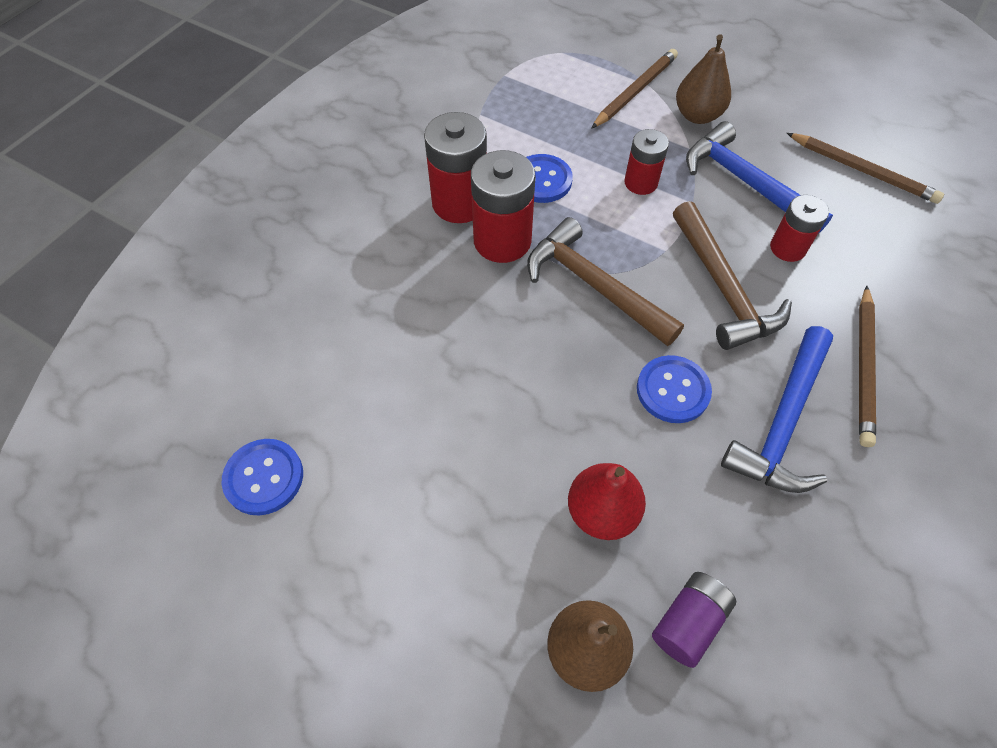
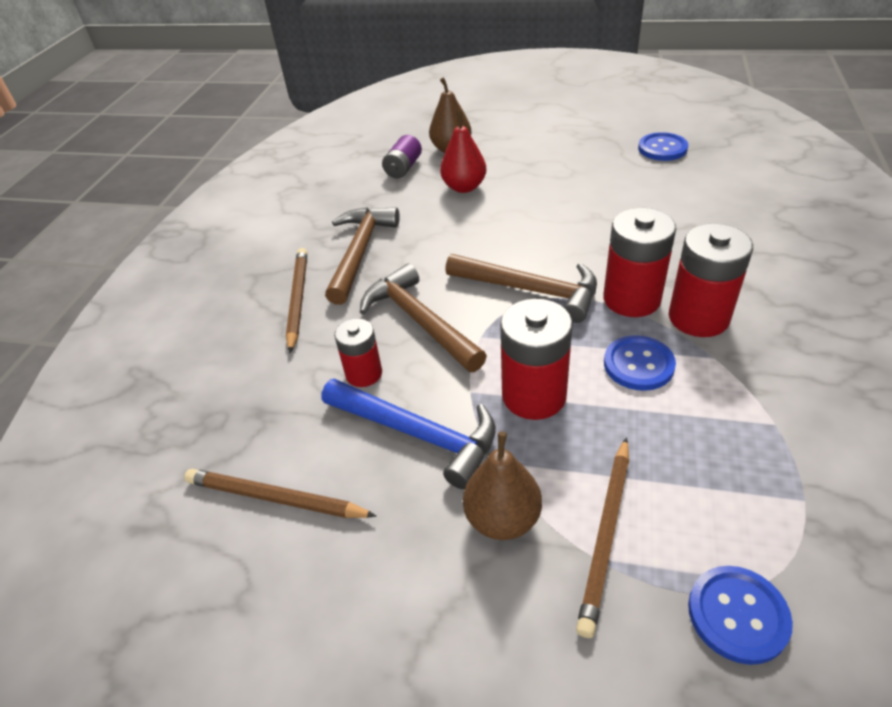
camera: 165 degrees right, 15 degrees down
(641, 183) = (534, 395): red battery -> red battery, size x1.63
(673, 390) = (441, 247): blue button -> blue button (737, 615)
(782, 422) = (360, 252): blue hammer -> brown hammer

